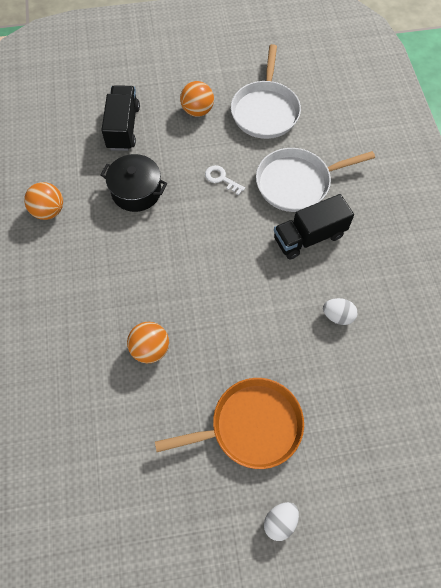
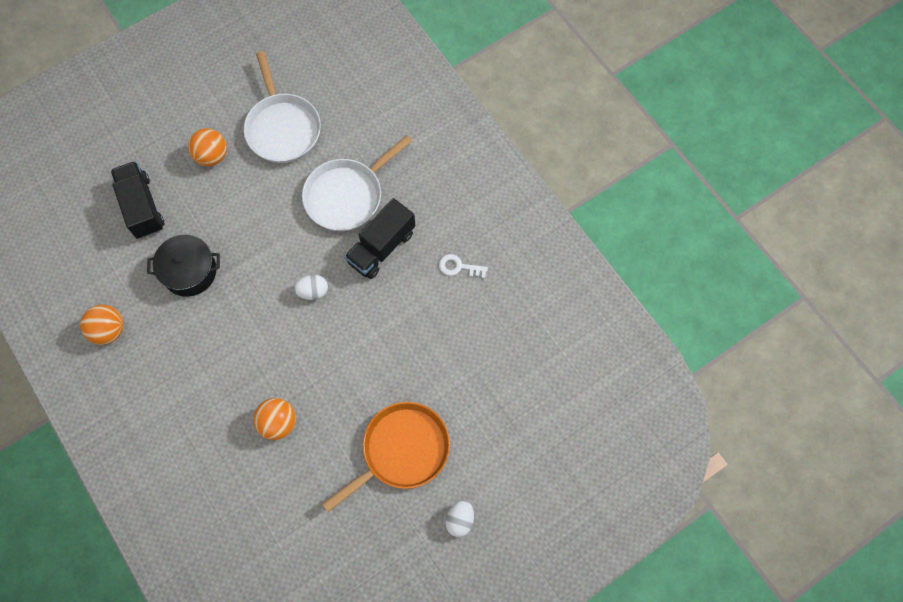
camera: 25 degrees left, 5 degrees up
(221, 179) = (270, 222): white key -> white key (458, 267)
(337, 316) = (438, 314): white egg -> white egg (313, 291)

